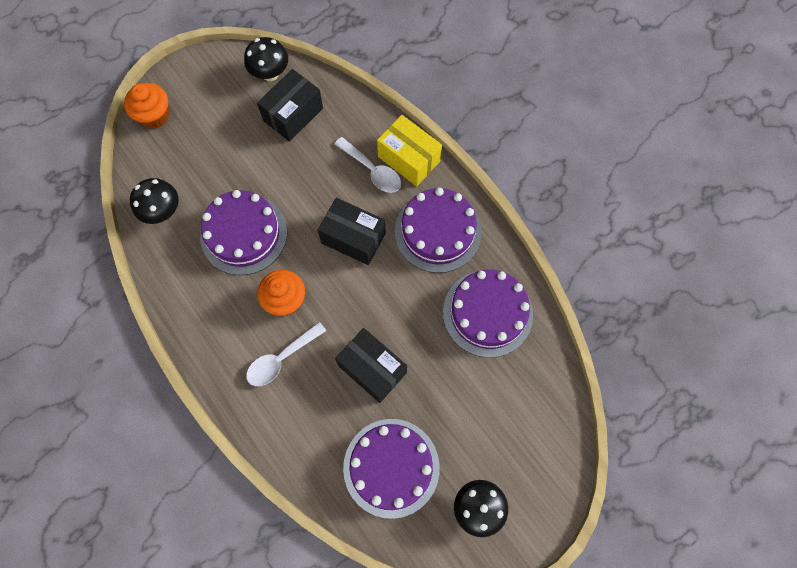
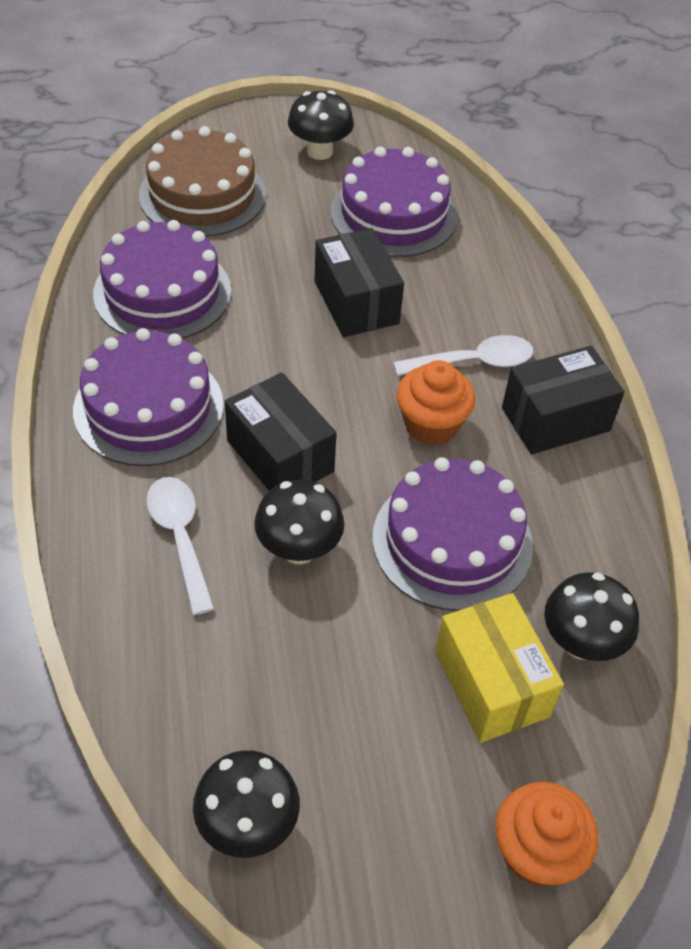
camera: 155 degrees left, 20 degrees down
(293, 114) = (253, 707): black box -> black box (555, 419)
(314, 192) = (299, 549): none -> black mushroom
(409, 159) = (107, 527): yellow box -> yellow box (491, 683)
(524, 412) = (202, 194): none -> brown cake

